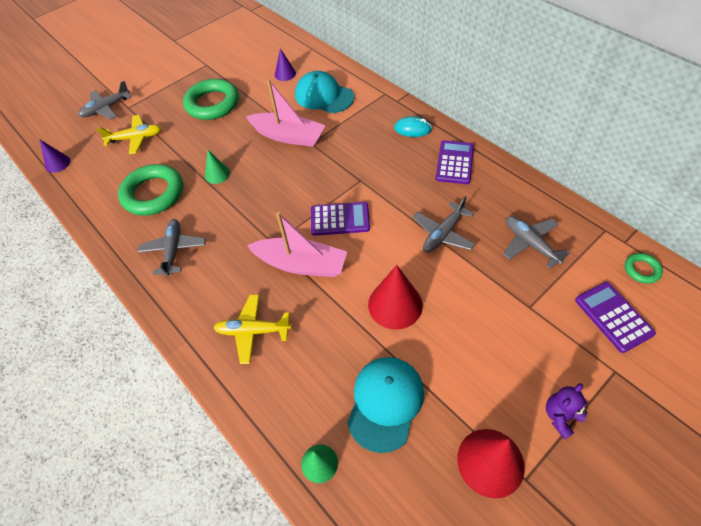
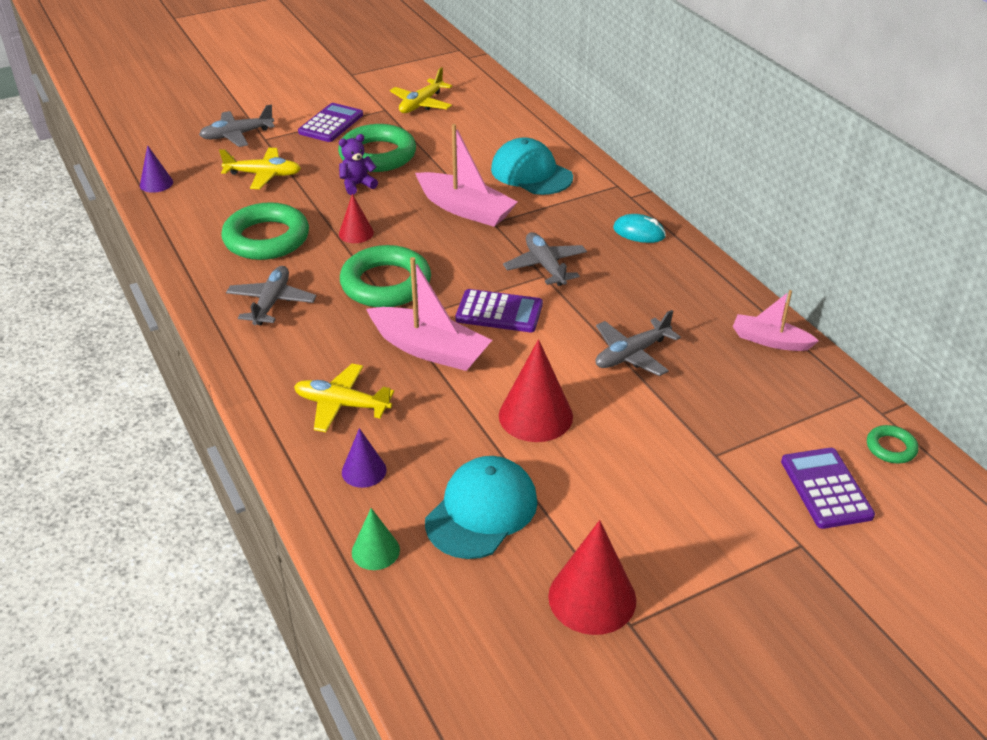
camera: 10 degrees right, 15 degrees down
(217, 174) = (356, 233): green cone -> red cone
(230, 55) = (421, 104): none -> yellow plane
(252, 213) = (386, 284): none -> green ring
(285, 74) = (488, 139): purple cone -> purple cone (364, 471)
(454, 162) = (681, 280): purple calculator -> purple calculator (331, 124)
(530, 199) = (770, 341): none -> pink boat
(530, 244) = (747, 389): grey plane -> grey plane (545, 266)
(560, 416) = (705, 574): purple teddy bear -> purple teddy bear (357, 185)

